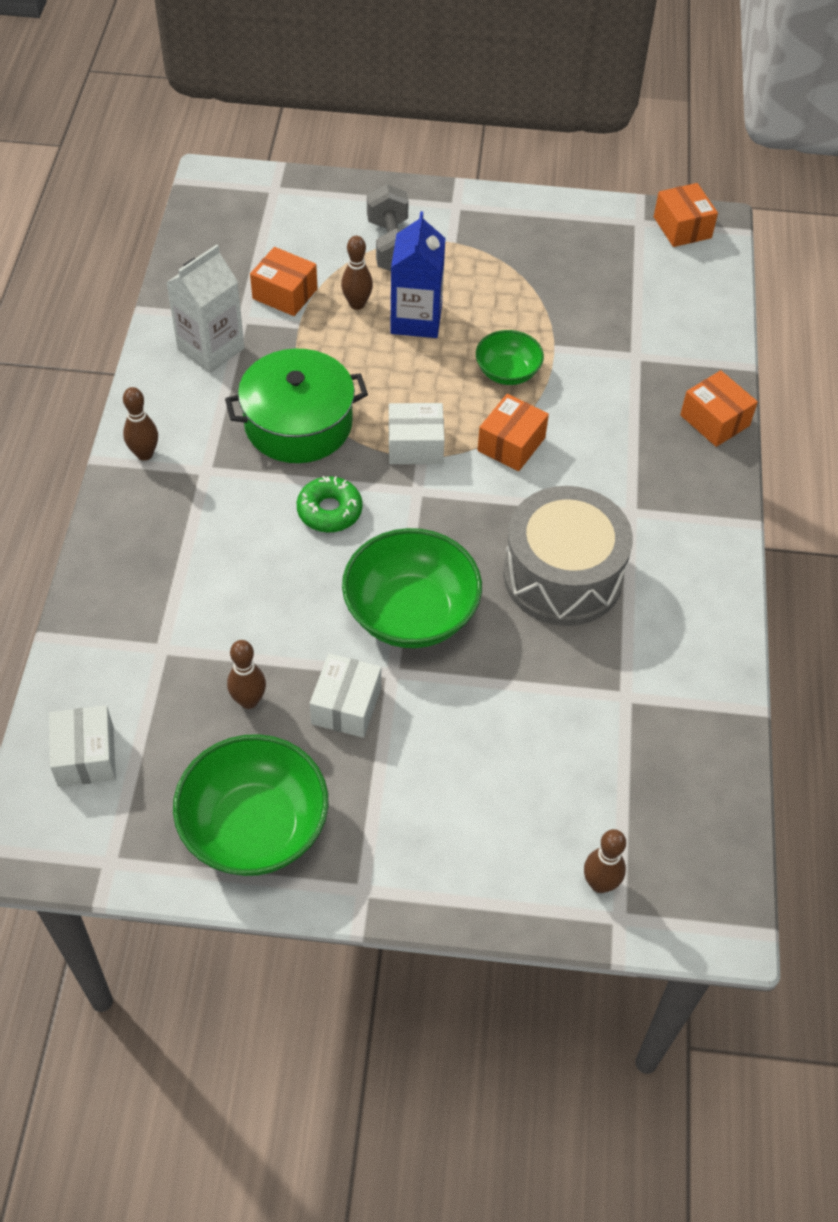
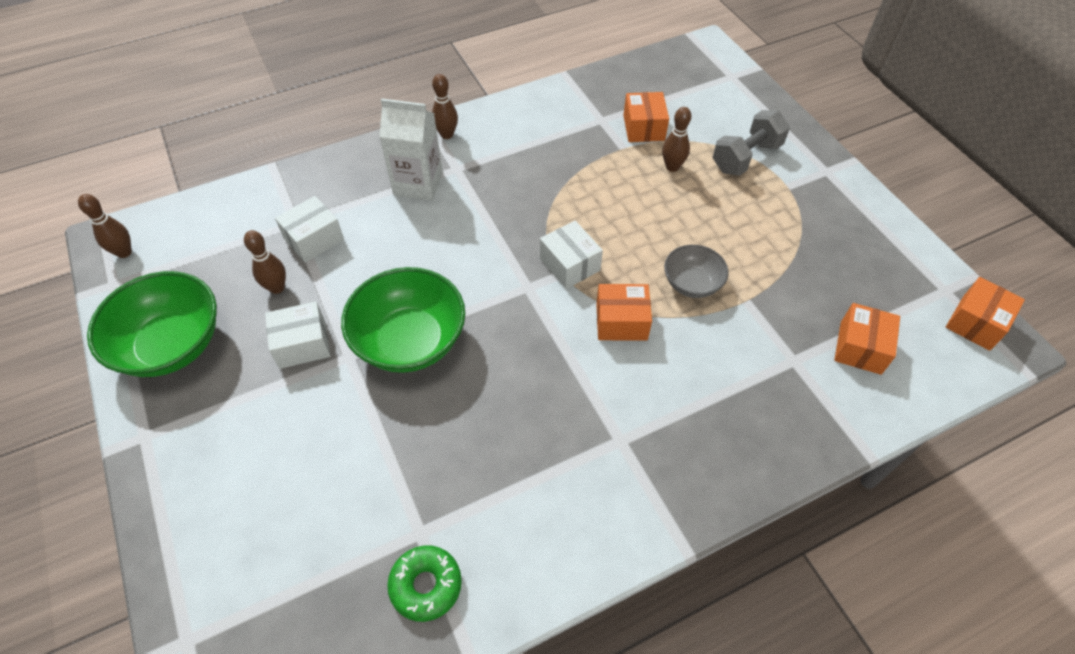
camera: 60 degrees right, 0 degrees up
(86, 756) = (190, 231): white box -> white box (314, 239)
(211, 349) = (561, 119): white carton -> white carton (418, 184)
(298, 423) = (535, 192): green pot -> none
(329, 511) = (470, 247): green donut -> green donut (426, 585)
(416, 319) = (690, 205): blue carton -> none
(507, 372) = (692, 283): green bowl -> grey bowl
(562, 575) = (515, 423): grey drum -> none
(600, 884) = (214, 607): brown bowling pin -> brown bowling pin (124, 252)
(714, 420) = (778, 457): orange box -> orange box (860, 348)

